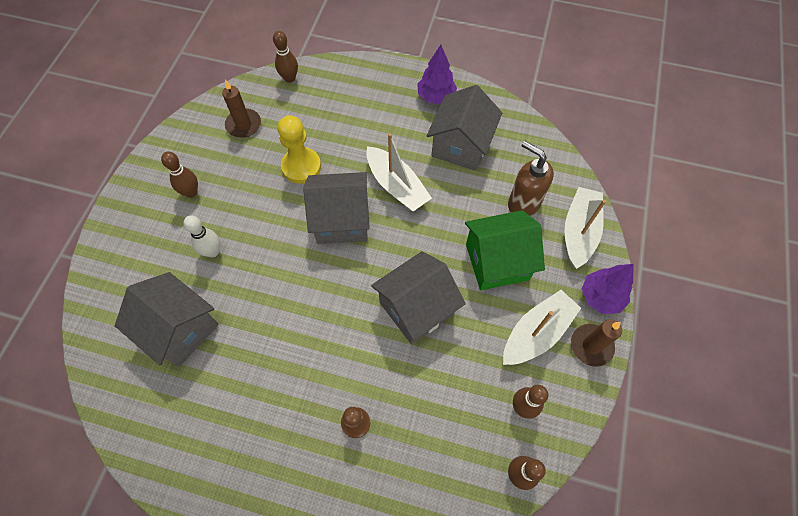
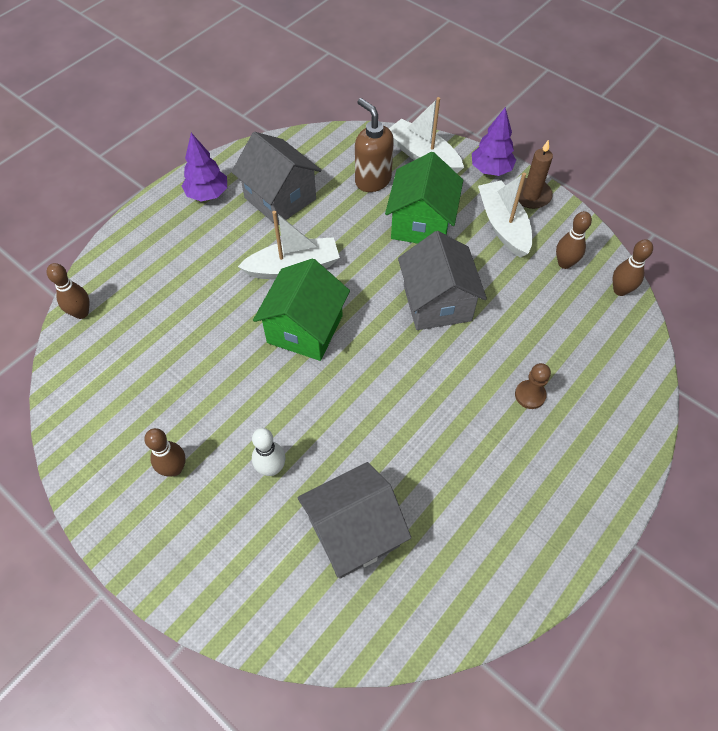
camera: 65 degrees left, 5 degrees down
(243, 125) = (114, 382): brown candle -> none
(301, 166) = (214, 343): yellow pawn -> none
(341, 220) = (305, 329): grey house -> green house
(523, 203) = (372, 180): brown soap dispenser -> brown soap dispenser turned 75 degrees clockwise

